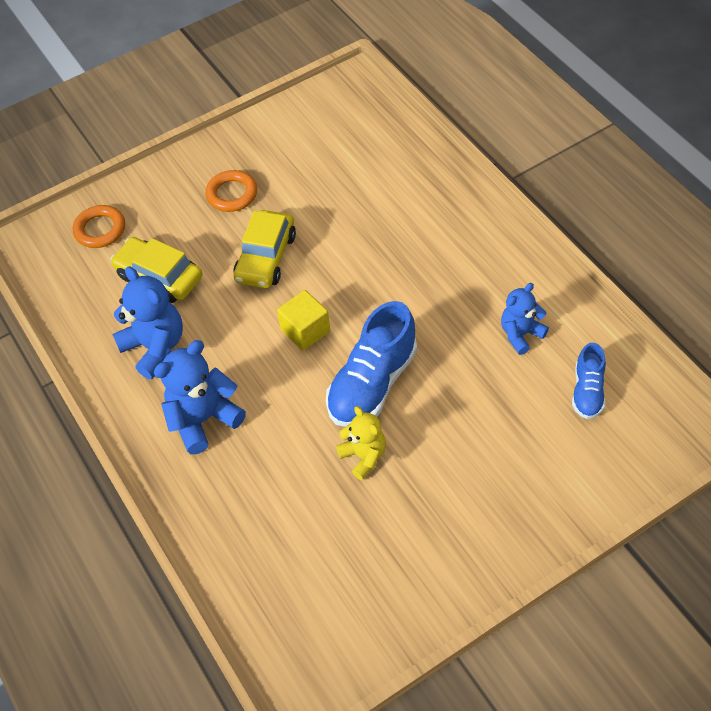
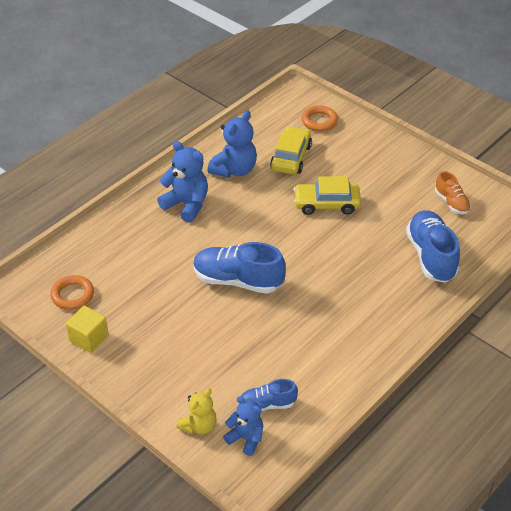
camera: 70 degrees right, 10 degrees down
(232, 194) = (376, 174): orange ring -> orange ring (72, 295)
(305, 331) = (271, 237): yellow cube -> yellow cube (89, 338)
(311, 136) = (451, 203): none -> orange shoe
(364, 456) = (178, 287): yellow teddy bear -> yellow teddy bear (199, 426)
(393, 177) = (431, 256): none -> blue shoe
(521, 334) = (307, 356): blue teddy bear -> blue teddy bear (246, 438)

